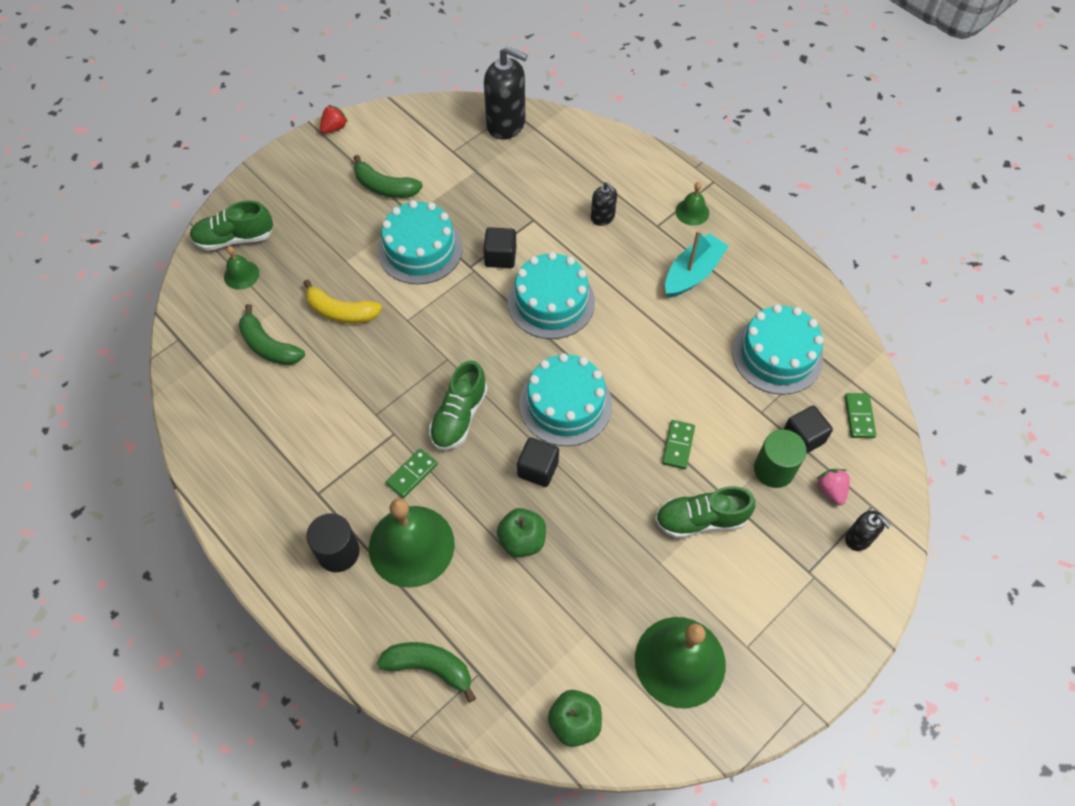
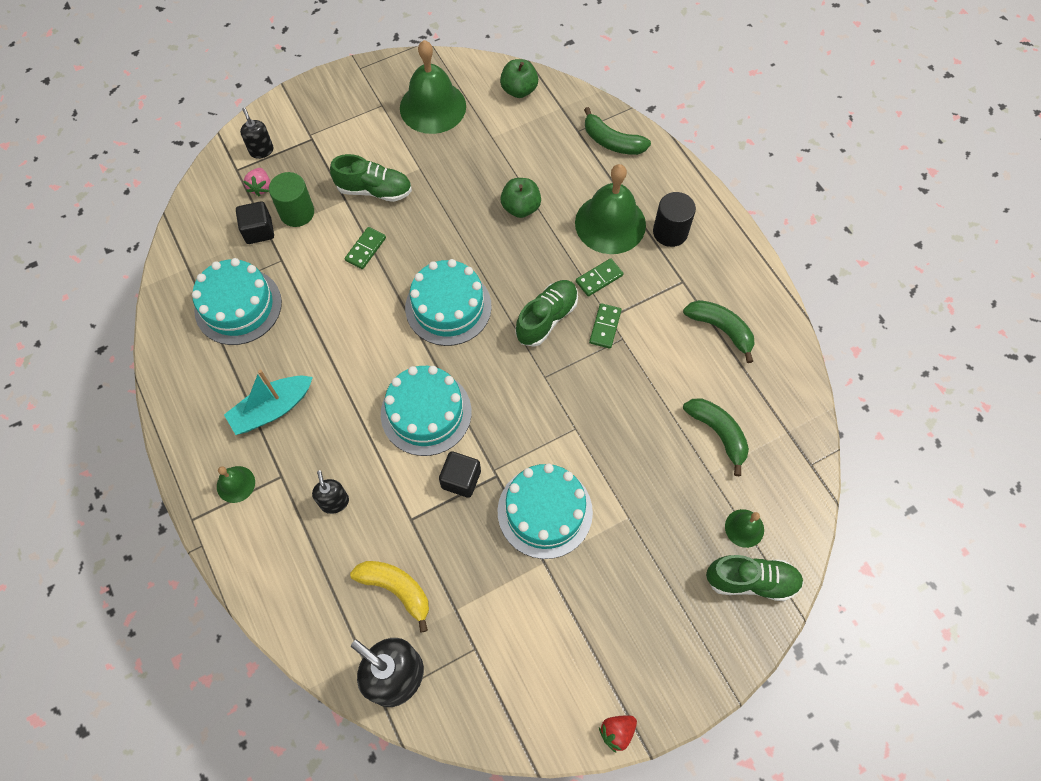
camera: 165 degrees left, 5 degrees up
(341, 312) = (641, 454): yellow banana -> yellow banana (396, 589)
(385, 187) = (568, 612): green banana -> green banana (721, 329)
(538, 469) = (491, 258): black cube -> none
(859, 416) = (201, 236): green domino -> green domino (605, 327)

